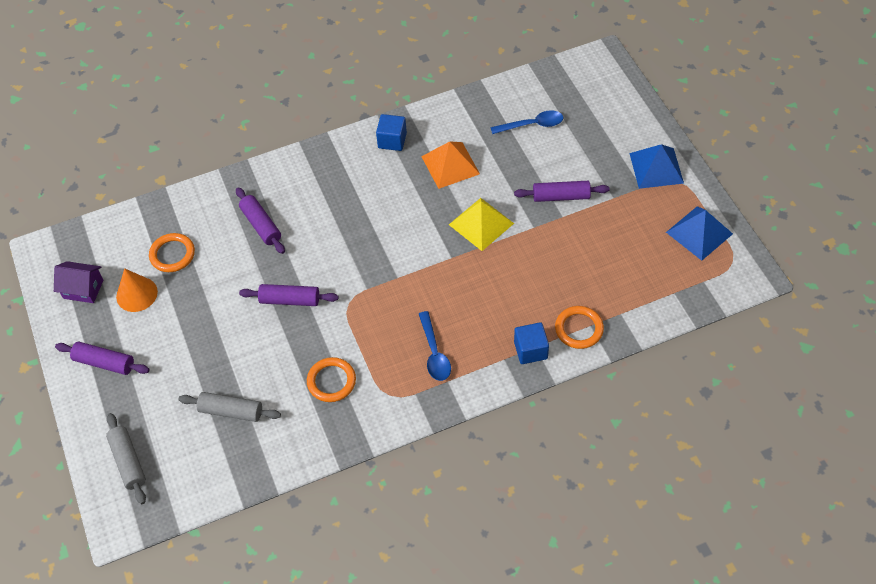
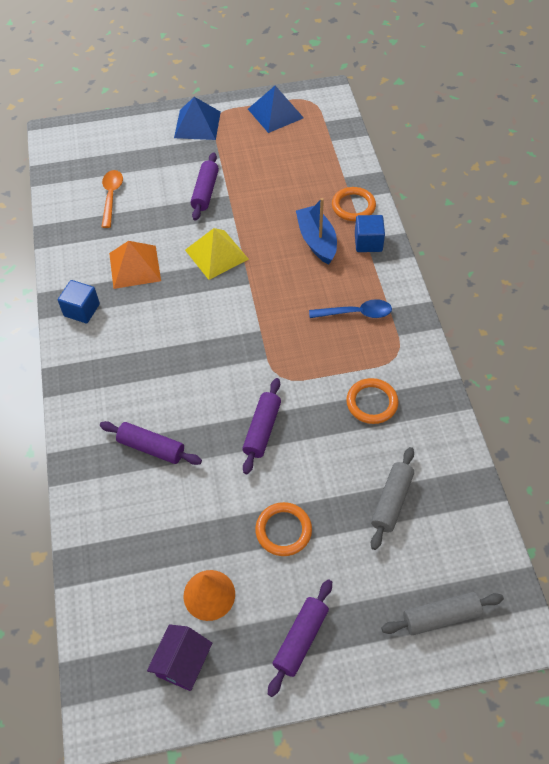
camera: 80 degrees left, 0 degrees up
(172, 254) = (162, 548): orange ring -> orange ring (283, 530)
(261, 225) = (151, 448): purple rolling pin -> purple rolling pin turned 45 degrees clockwise
(521, 304) = (317, 241): none -> blue boat
(532, 125) = (111, 197): blue spoon -> orange spoon

